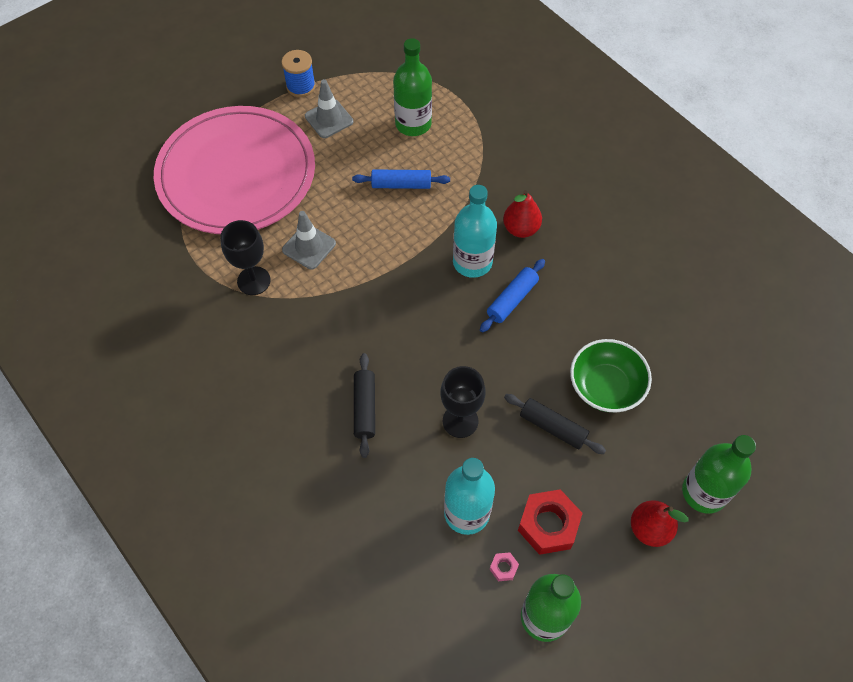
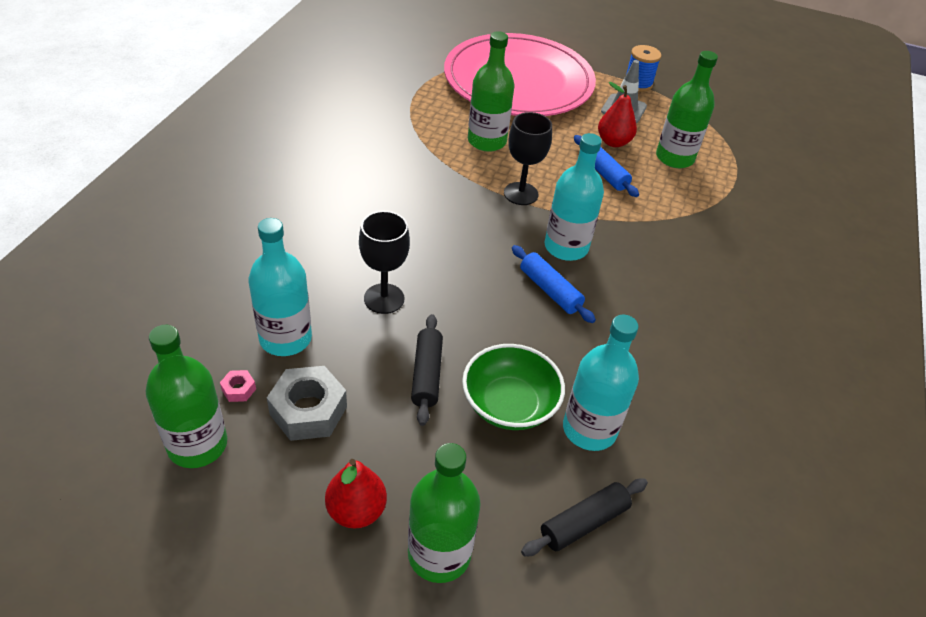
camera: 55 degrees right, 15 degrees down
(253, 281) = (427, 123): black goblet -> black goblet (521, 194)
(309, 247) = (486, 141): grey traffic cone -> green bottle
(365, 408) = (352, 229): black rolling pin -> black rolling pin (584, 523)
(512, 299) = (550, 290): blue rolling pin -> blue rolling pin turned 45 degrees clockwise
(521, 228) = (637, 269): red pear -> red pear (613, 142)
(548, 525) = (308, 410): red nut -> grey nut
(649, 348) = (589, 429): none -> turquoise bottle

